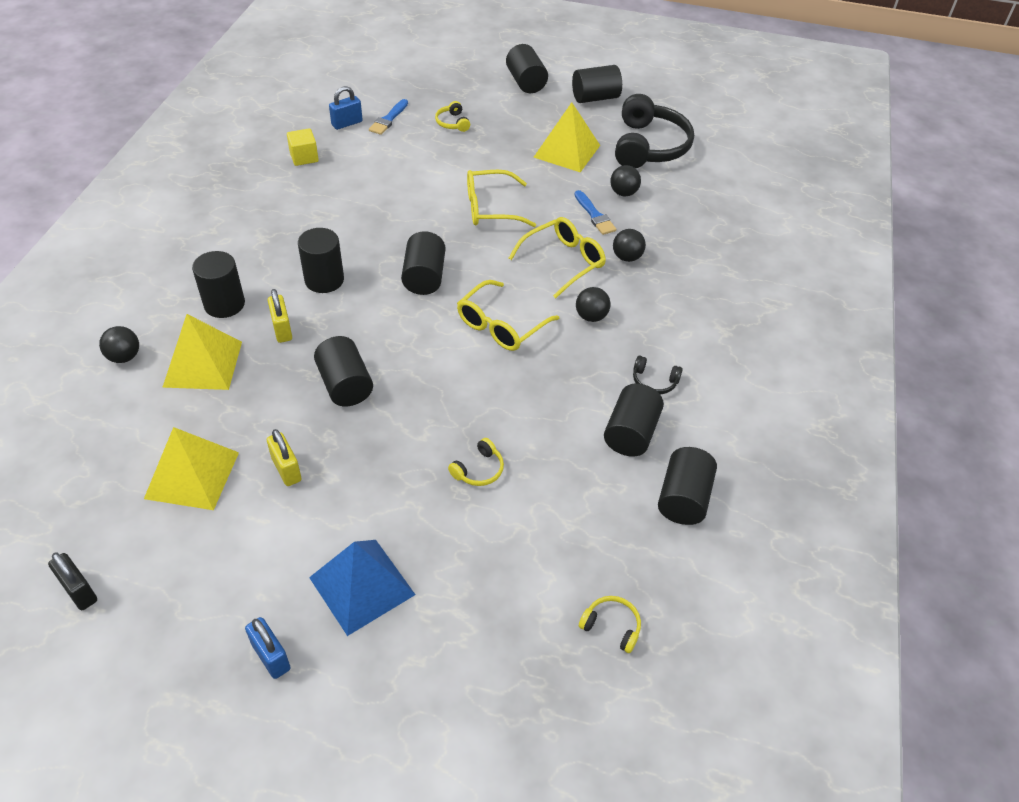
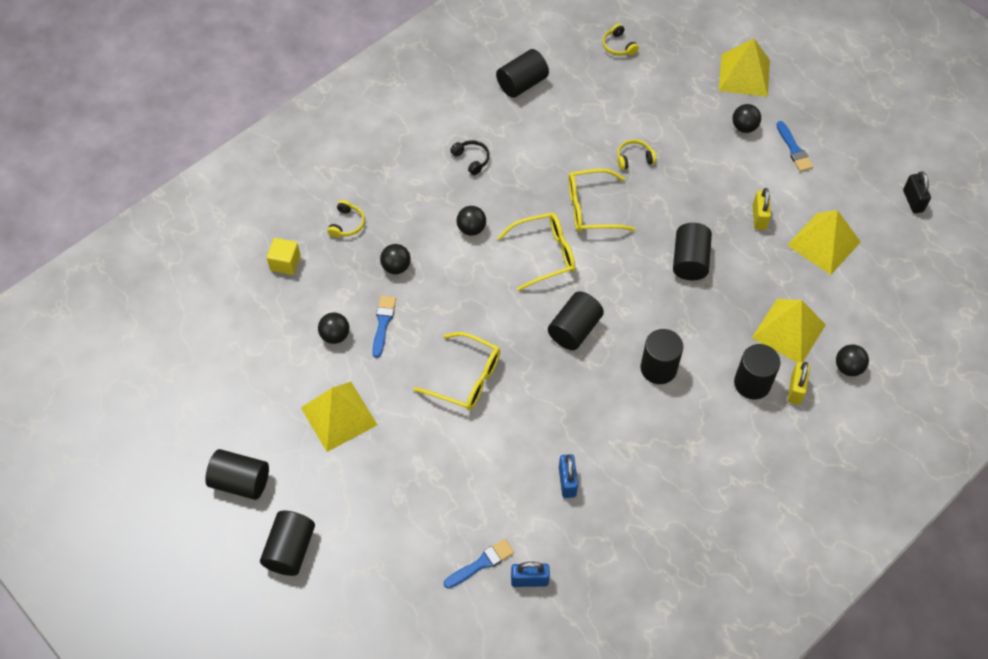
camera: 145 degrees left, 10 degrees up
(271, 657) = (811, 116): blue padlock -> blue padlock (567, 482)
(277, 587) = (794, 149): none -> blue brush
(282, 329) = (715, 334): yellow padlock -> yellow padlock (795, 389)
(304, 157) = (602, 544): yellow cube -> yellow cube (285, 263)
(362, 586) = (744, 127): blue pyramid -> black ball
(403, 677) = (744, 75): none -> yellow pyramid
(452, 123) = (419, 520): yellow headphones -> yellow headphones (347, 224)
(563, 261) = (450, 288): yellow glasses -> yellow glasses (591, 208)
(631, 433) = (519, 134): black cylinder -> none
(649, 146) = (256, 381): black headphones -> none

